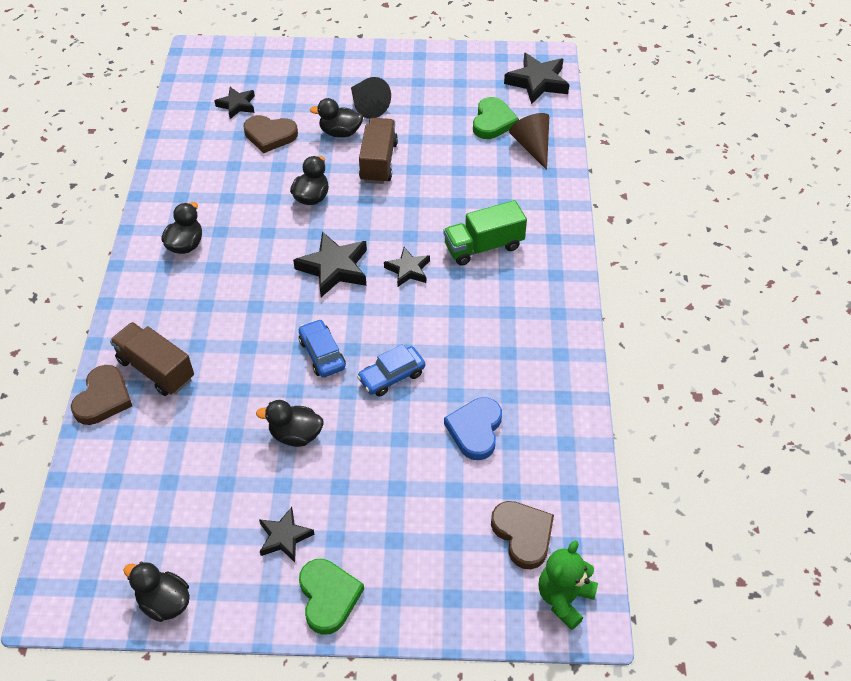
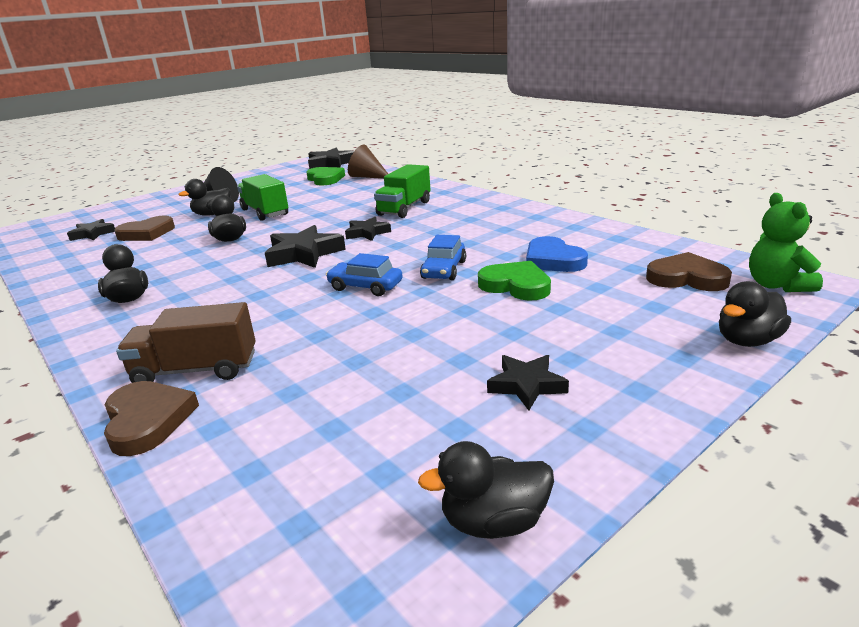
camera: 40 degrees left, 25 degrees down
(295, 435) = (419, 330): black duck -> black duck (747, 341)
(328, 597) = (642, 392): green heart -> green heart (516, 285)
(378, 162) = (265, 212): brown truck -> green truck

